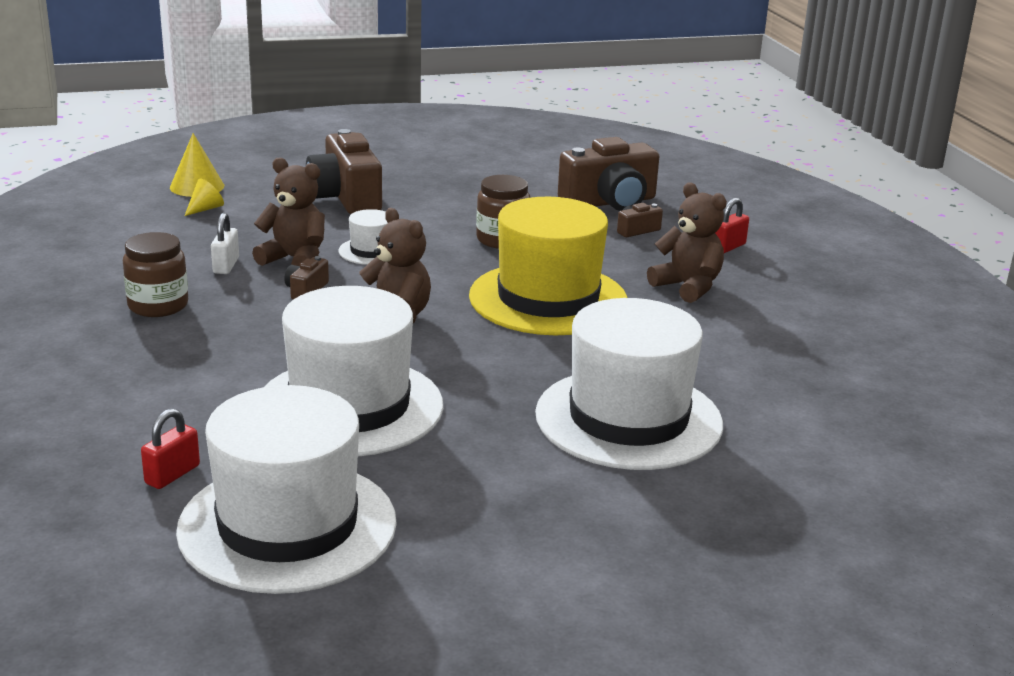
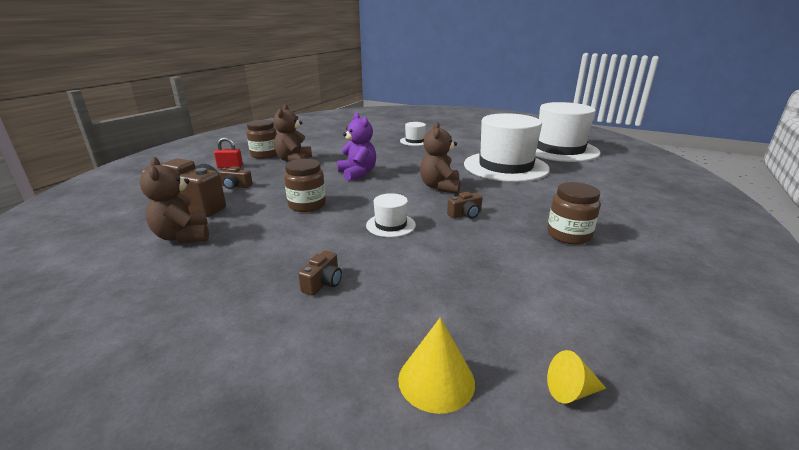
camera: 135 degrees left, 0 degrees up
(172, 474) = (594, 168): red padlock -> none
(205, 209) = (462, 326): yellow cone -> yellow cone (571, 391)
(226, 265) = (499, 249): white padlock -> none
(294, 259) = (446, 237): brown teddy bear -> brown teddy bear (183, 236)
(346, 197) = (323, 283): brown camera -> brown camera, size x0.44
(548, 299) = (357, 173): yellow hat -> purple teddy bear
(628, 419) = (415, 141): white hat -> white hat, size x0.44
(757, 280) = (265, 155): none -> brown jar

